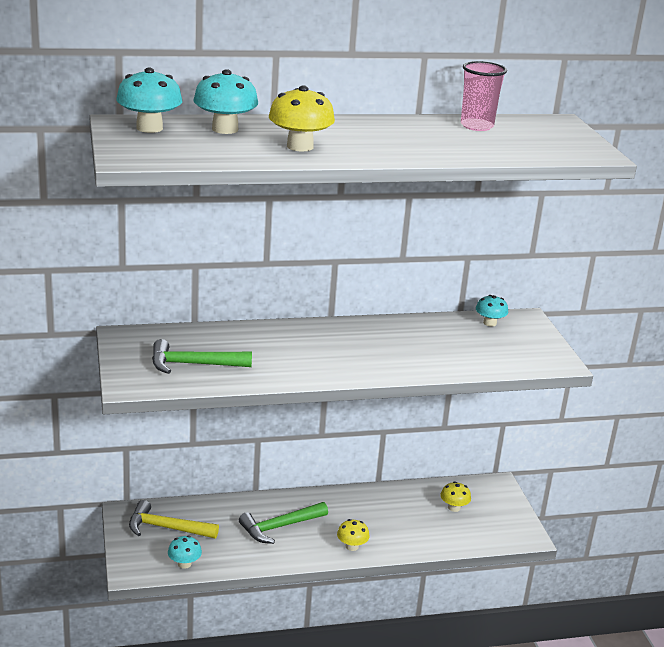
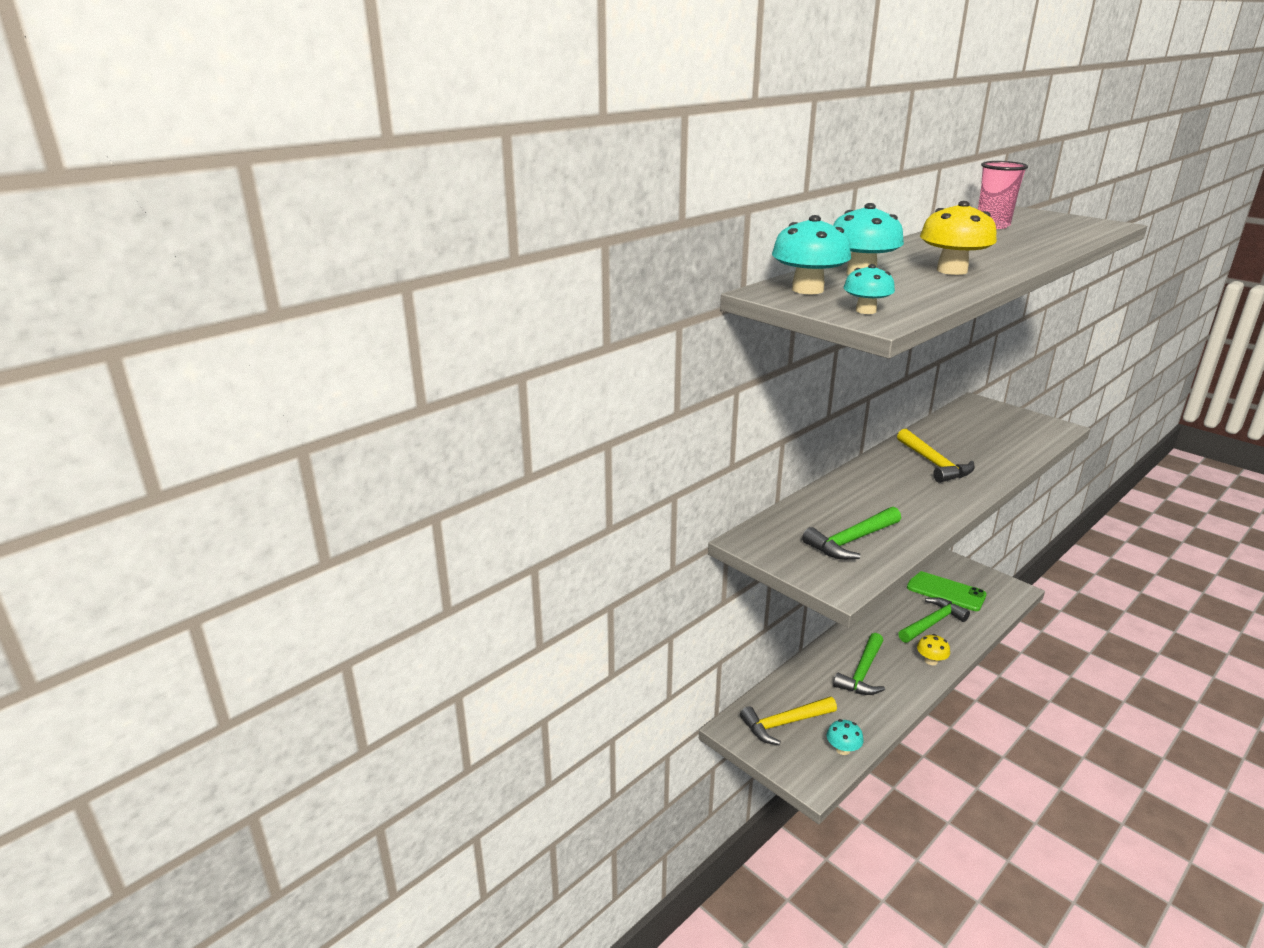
camera: 30 degrees left, 0 degrees up
(374, 344) = (934, 464): none -> yellow hammer
(399, 523) = (932, 623): none -> green hammer
(454, 507) = (946, 591): yellow mushroom -> green phone
(489, 323) = (965, 415): turquoise mushroom -> turquoise mushroom (866, 311)

